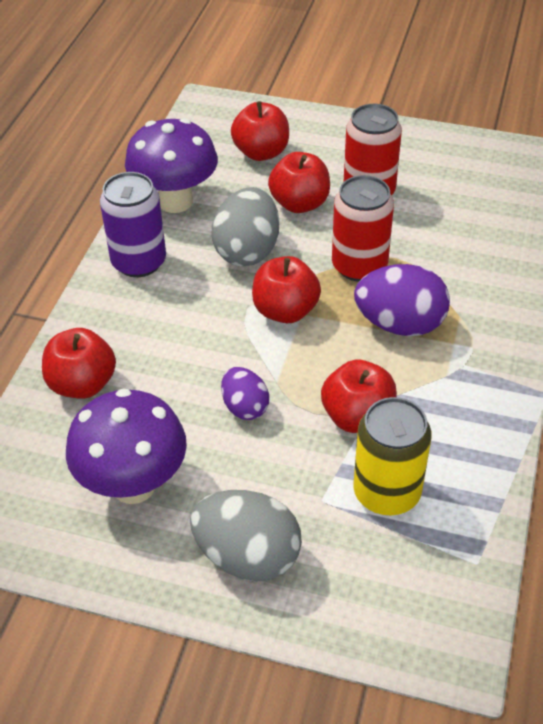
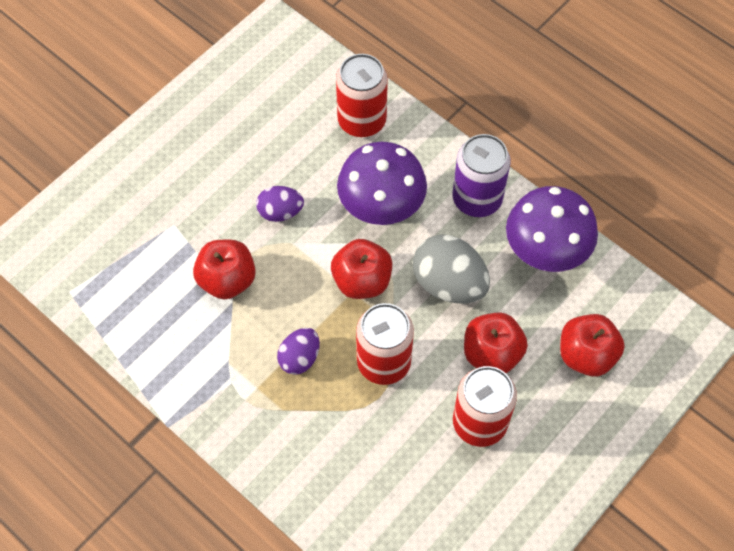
camera: 115 degrees right, 15 degrees up
(82, 384) = (362, 121): red apple -> red can
(134, 485) = (254, 122): purple mushroom -> purple mushroom (381, 210)
(247, 556) = (160, 164): grey egg -> none
(386, 492) = (154, 266): yellow can -> none
(400, 324) = (300, 358): purple egg -> purple egg, size x0.59

